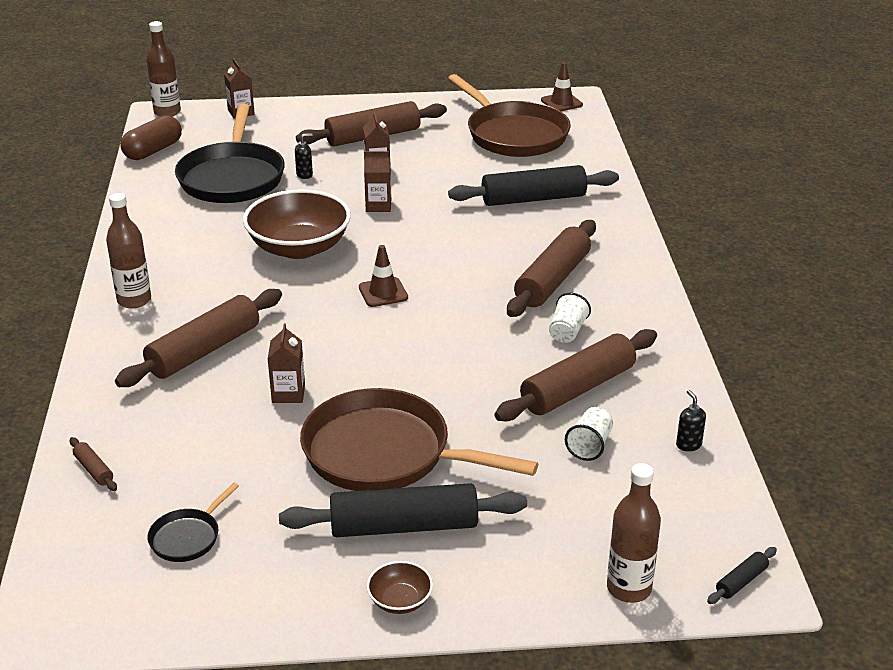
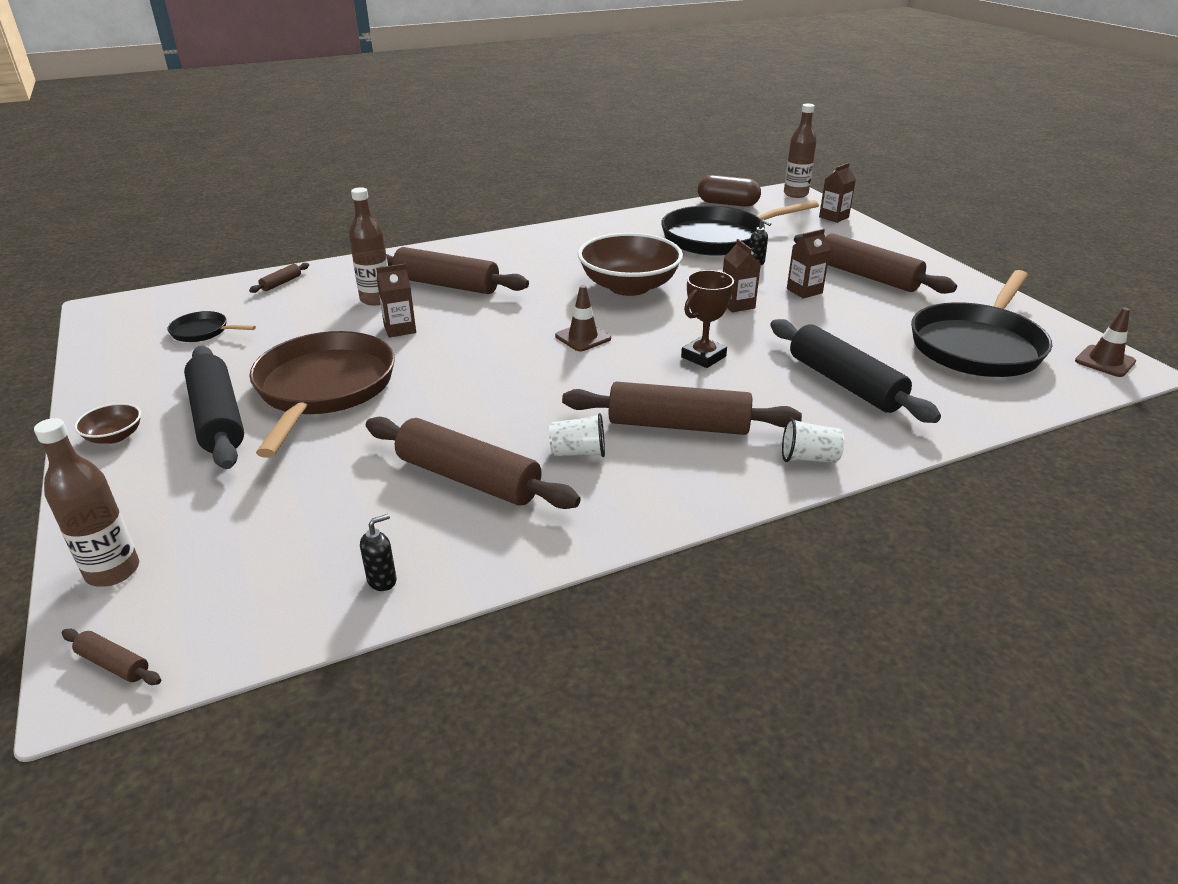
camera: 70 degrees right, 0 degrees up
(134, 300) = (502, 247): brown bottle -> brown bottle (376, 299)
(457, 244) = (703, 357): none -> brown trophy
(513, 134) = (977, 346): brown pan -> black pan
(590, 445) = (363, 504): white cup -> white cup (809, 458)
(741, 581) = (114, 664): black rolling pin -> brown rolling pin

